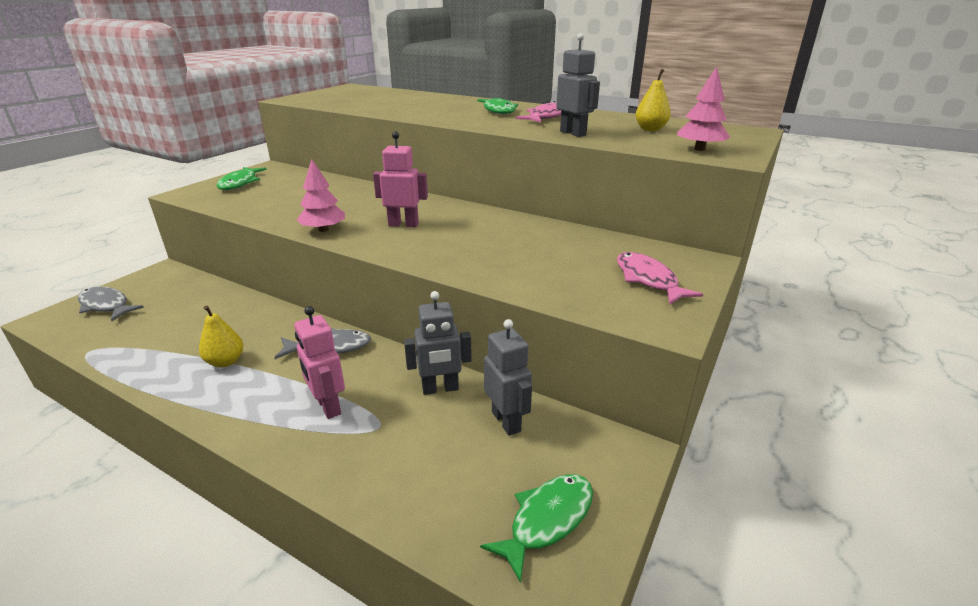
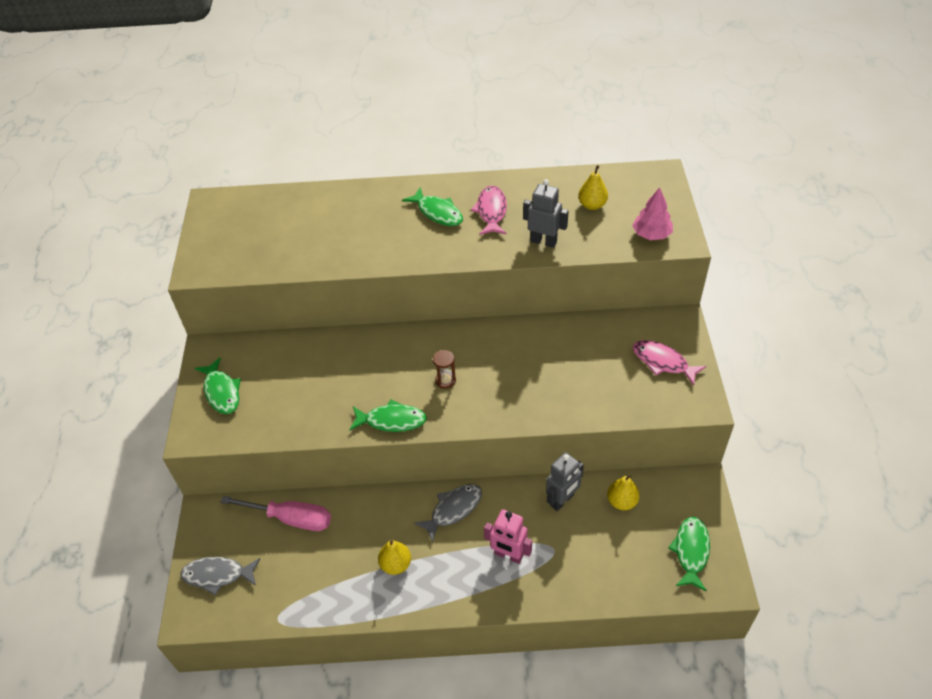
camera: 30 degrees left, 20 degrees up
(205, 297) = (290, 518): none -> pink screwdriver
(323, 229) = (392, 420): pink tree -> green fish
(403, 224) = (445, 380): pink robot -> brown hourglass
(506, 421) = (622, 501): grey robot -> yellow pear

